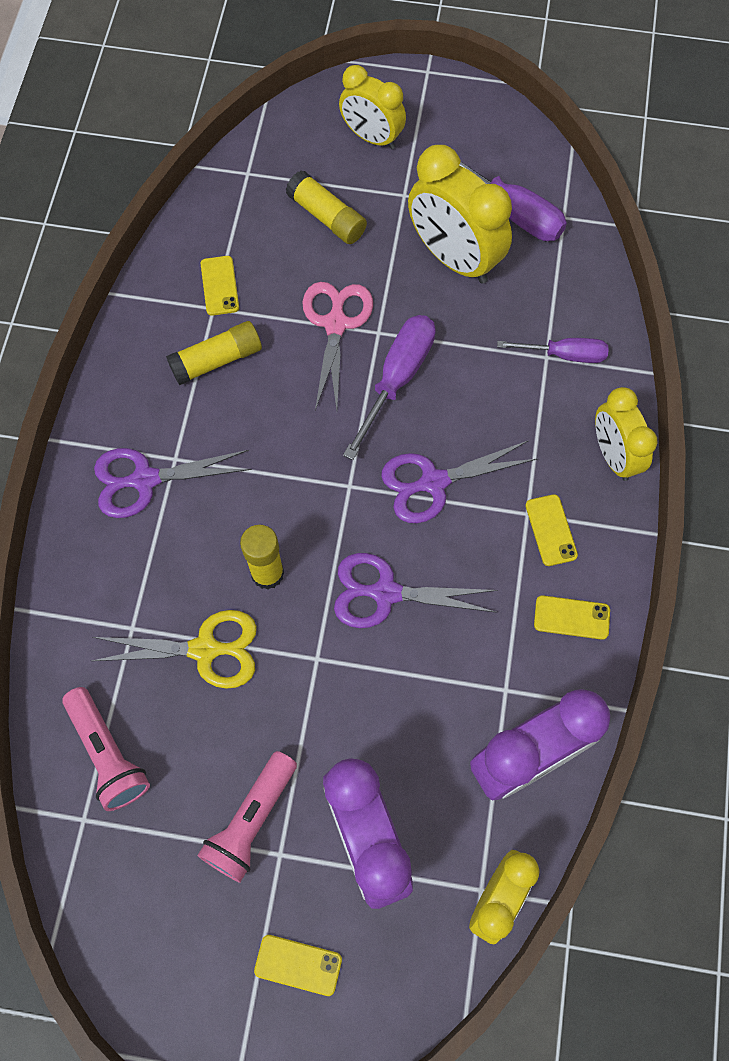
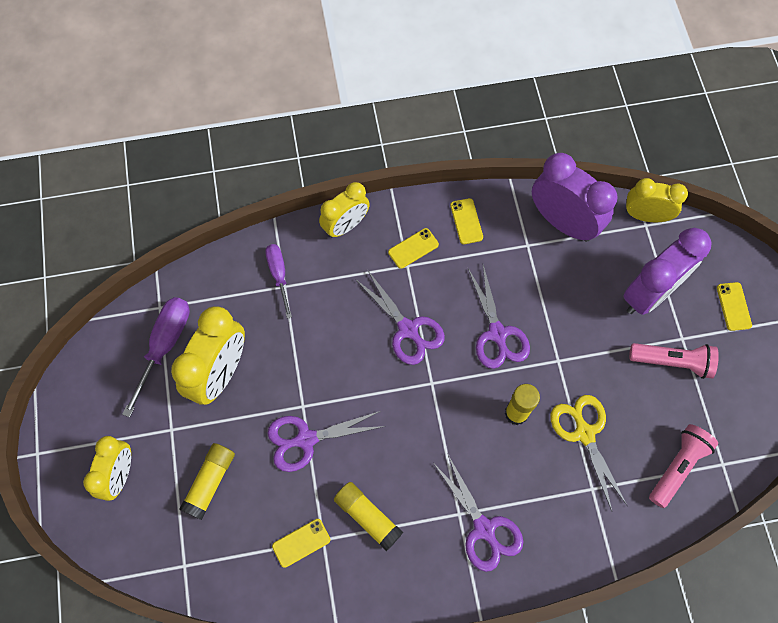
camera: 110 degrees left, 0 degrees up
(335, 323) = (306, 439): pink scissors -> purple scissors
(397, 379) = (337, 379): purple screwdriver -> none

